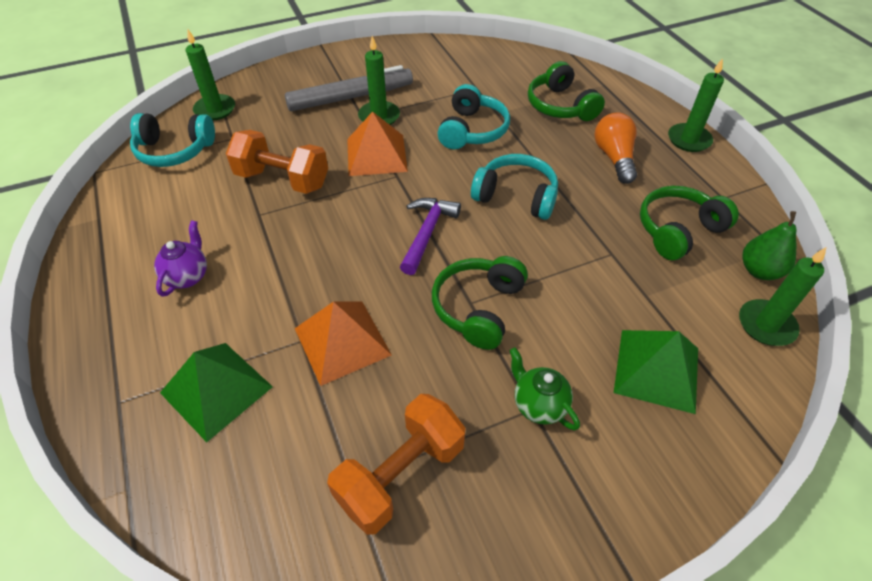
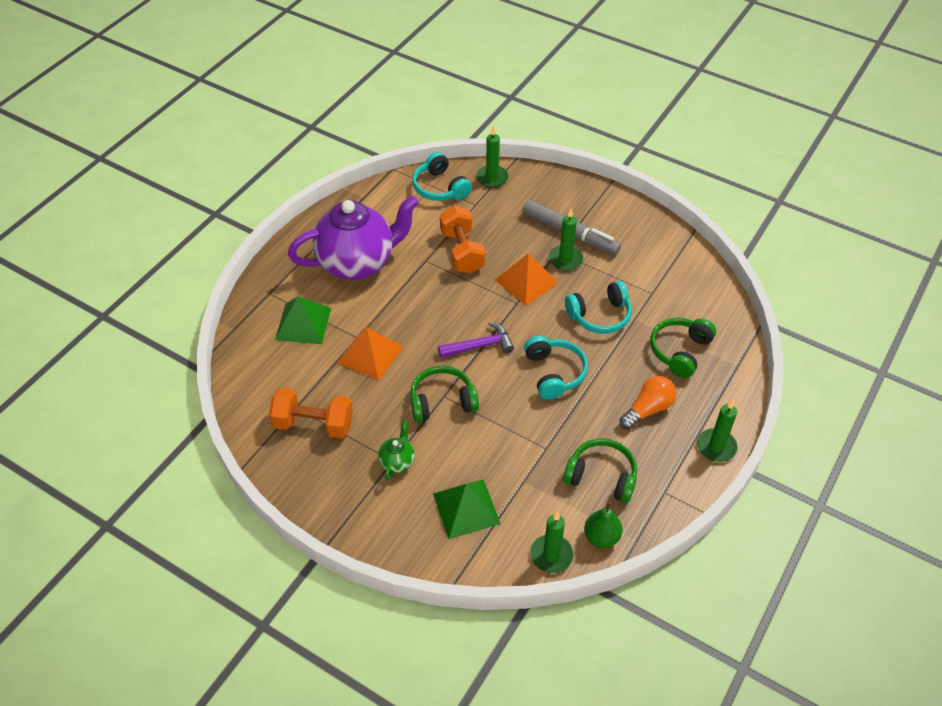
camera: 55 degrees right, 0 degrees up
(188, 276) = (358, 263): purple teapot -> purple teapot, size x2.50

